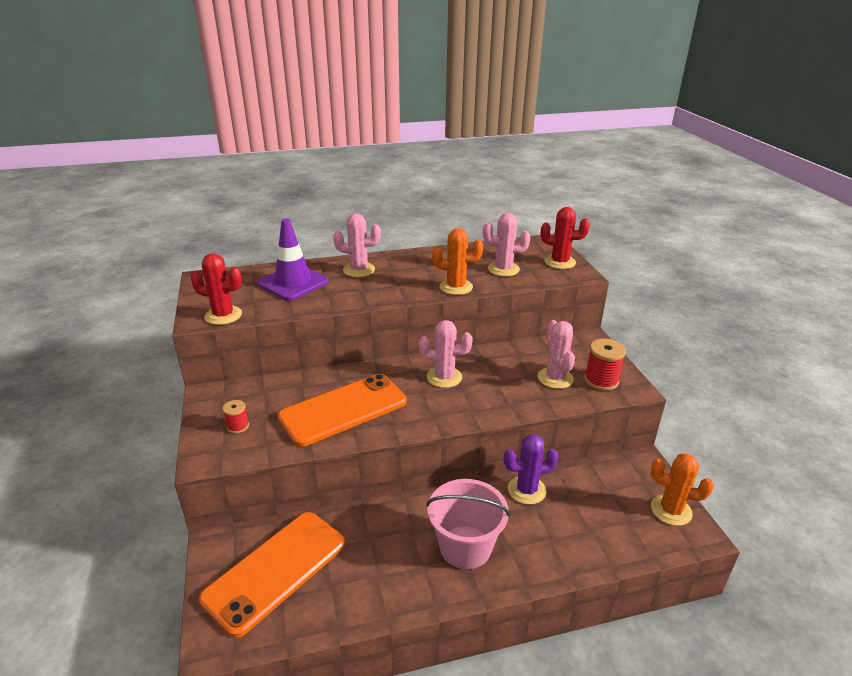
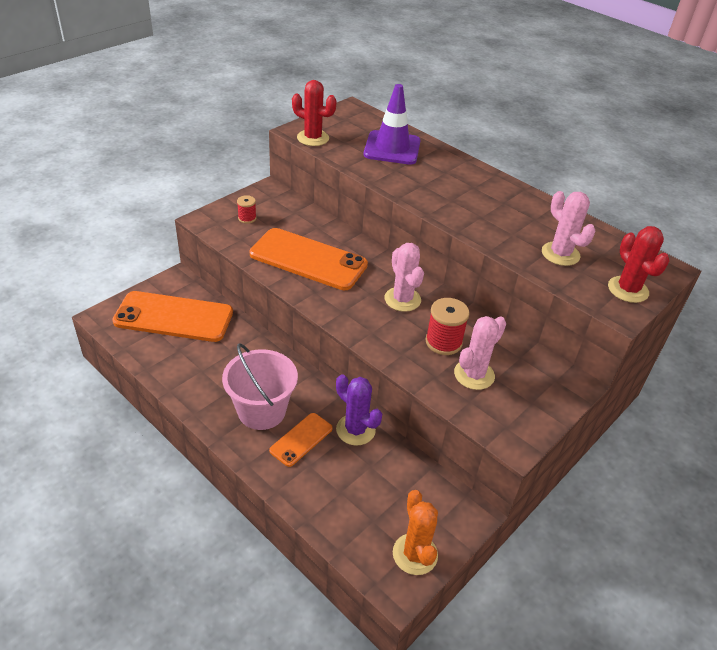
camera: 55 degrees right, 10 degrees up
(223, 315) = (313, 138): red cactus -> red cactus turned 45 degrees counterclockwise
(359, 270) = (451, 171): pink cactus -> none
(456, 287) = (488, 234): orange cactus -> none
(517, 532) = (301, 439): none -> orange phone
(601, 380) = (504, 412): red spool -> red spool (443, 342)

